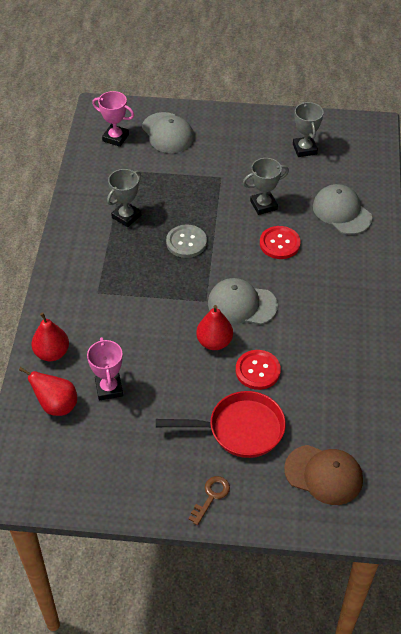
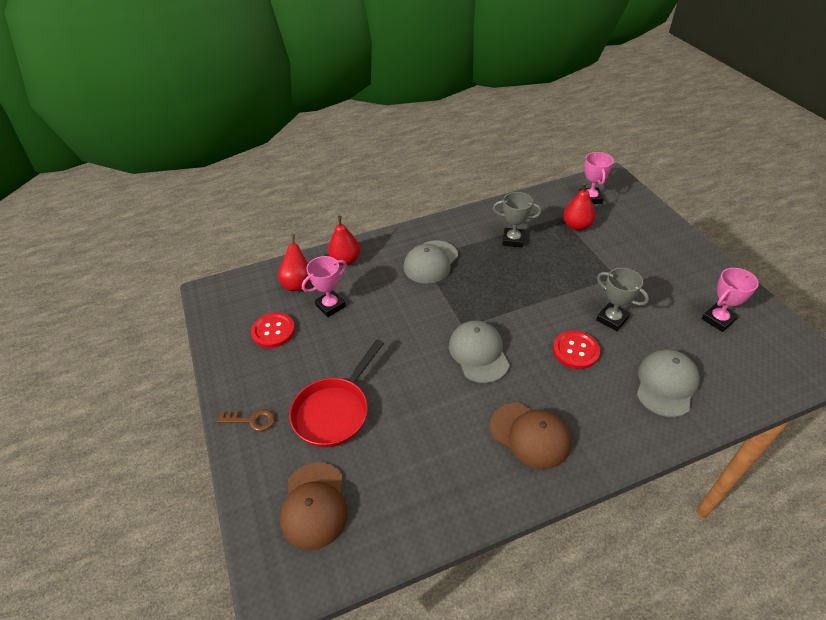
camera: 65 degrees right, 5 degrees down
(167, 133) = (629, 223): grey cap -> grey cap (431, 262)
(186, 242) = (518, 286): grey button -> none
(214, 342) = (421, 351): red pear -> red pear (576, 226)
(240, 429) = (335, 411): red pan -> red pan turned 60 degrees clockwise
(257, 370) = (409, 397): red button -> red button (273, 331)
(304, 149) = (718, 319): grey trophy -> pink trophy
(338, 311) = (530, 435): none -> brown cap

